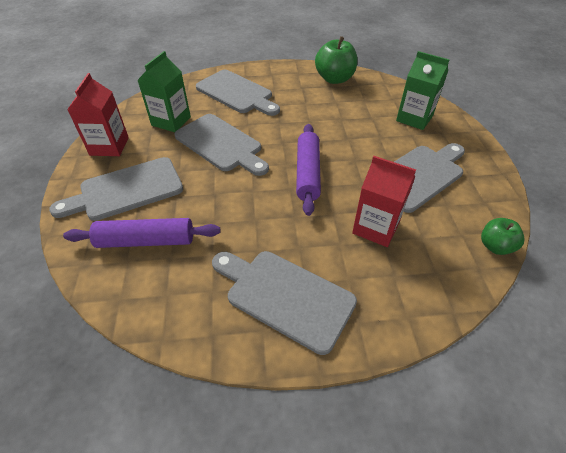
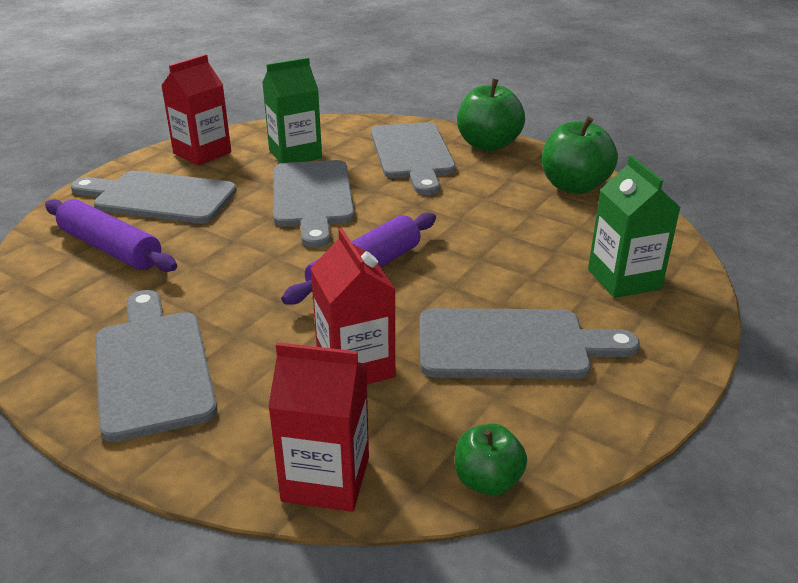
camera: 40 degrees right, 15 degrees down
(266, 71) = (488, 145): none -> green apple
(443, 293) = (326, 479): none -> red carton

